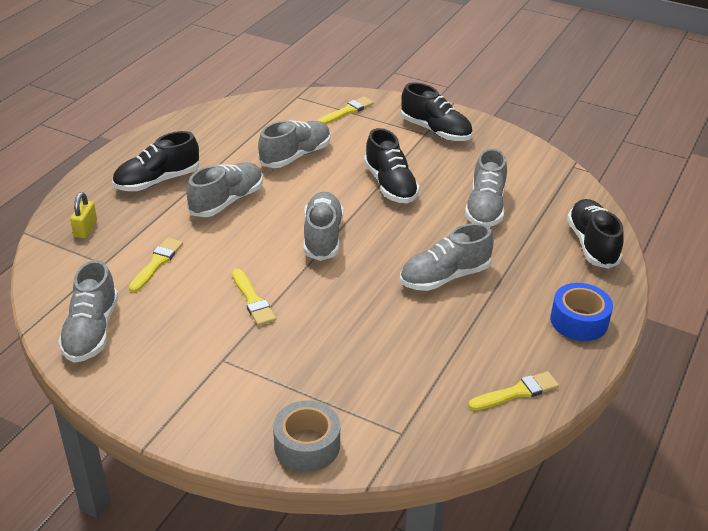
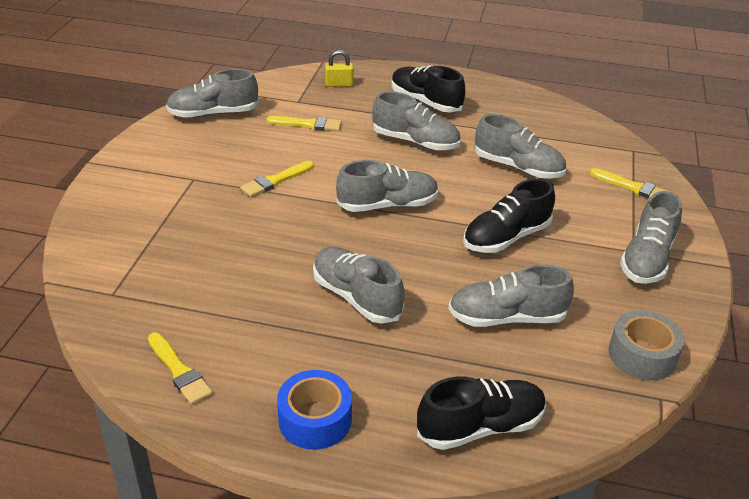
camera: 75 degrees right, 0 degrees up
(307, 445) = (94, 240): grey tape -> grey tape (642, 355)
(435, 131) = (647, 259): black shoe -> grey shoe

